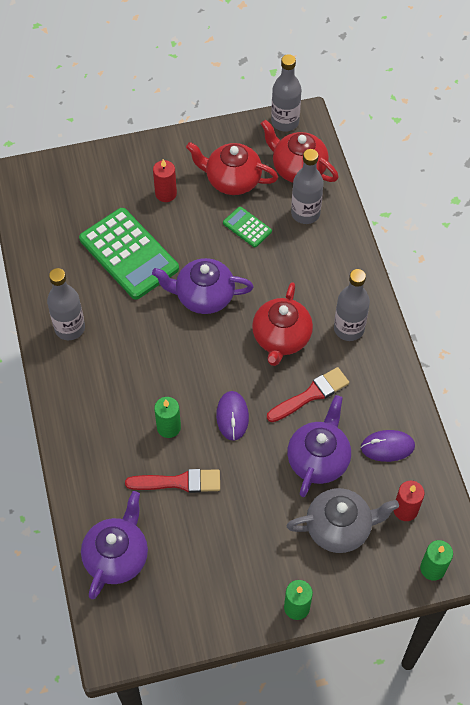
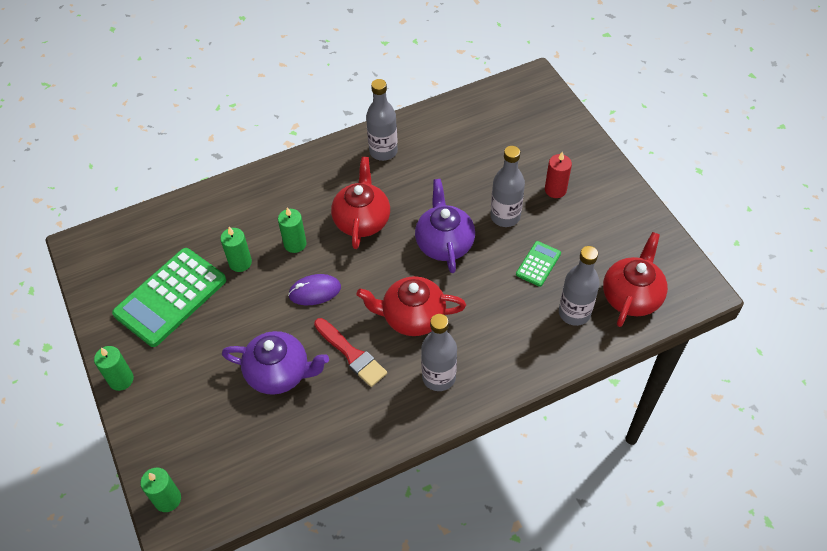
camera: 80 degrees right, 5 degrees down
(117, 556) = (164, 232): purple teapot -> none
(128, 254) = (475, 176): green calculator -> green calculator (170, 297)
(179, 482) = (240, 262): red brush -> green candle
(232, 180) = (593, 240): red teapot -> red teapot (362, 220)
(285, 122) = (690, 273): grey bottle -> grey bottle (505, 216)
(339, 528) = (206, 404): grey teapot -> none
(387, 447) = (303, 435): purple mouse -> none
(405, 510) = (232, 463): red candle -> none

